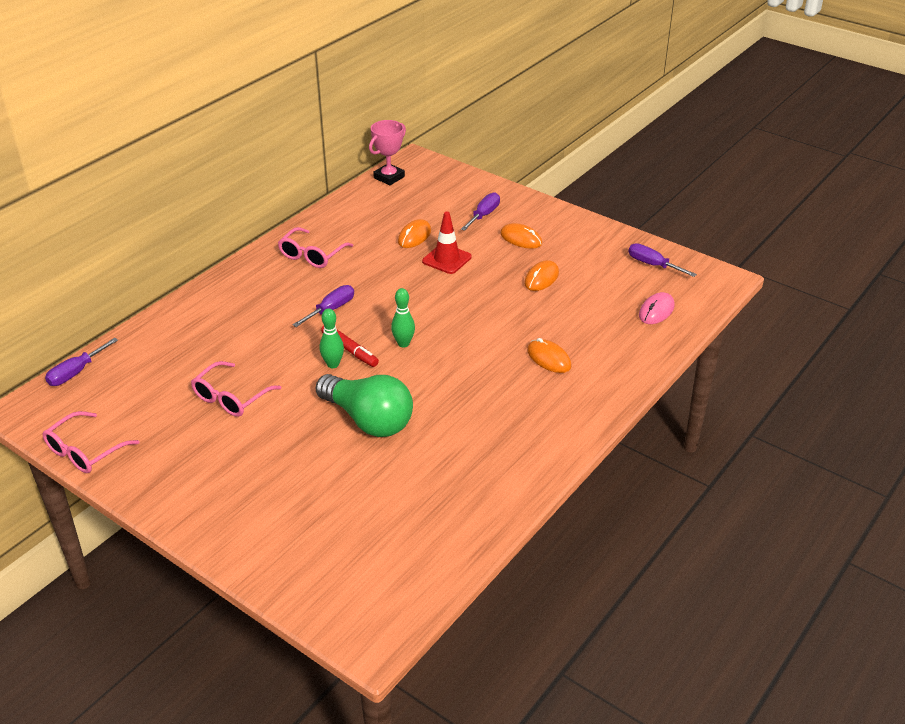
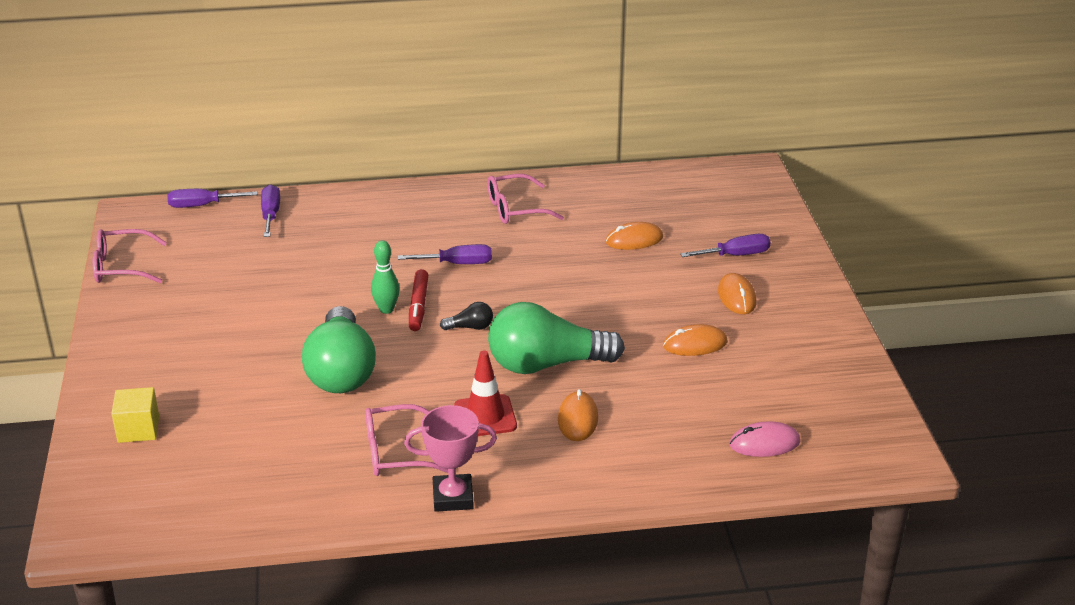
camera: 45 degrees right, 5 degrees down
(231, 398) = (271, 289): pink glasses -> pink glasses (395, 452)
(294, 547) = (138, 429): none -> yellow cube
(389, 177) = (698, 174): pink trophy -> pink trophy (453, 497)
(403, 343) = (470, 327): green bowling pin -> black light bulb
(447, 259) = (630, 276): red traffic cone -> red traffic cone (485, 416)
(482, 338) = (546, 364): none -> green light bulb
(653, 265) = (839, 398): purple screwdriver -> purple screwdriver (270, 215)

